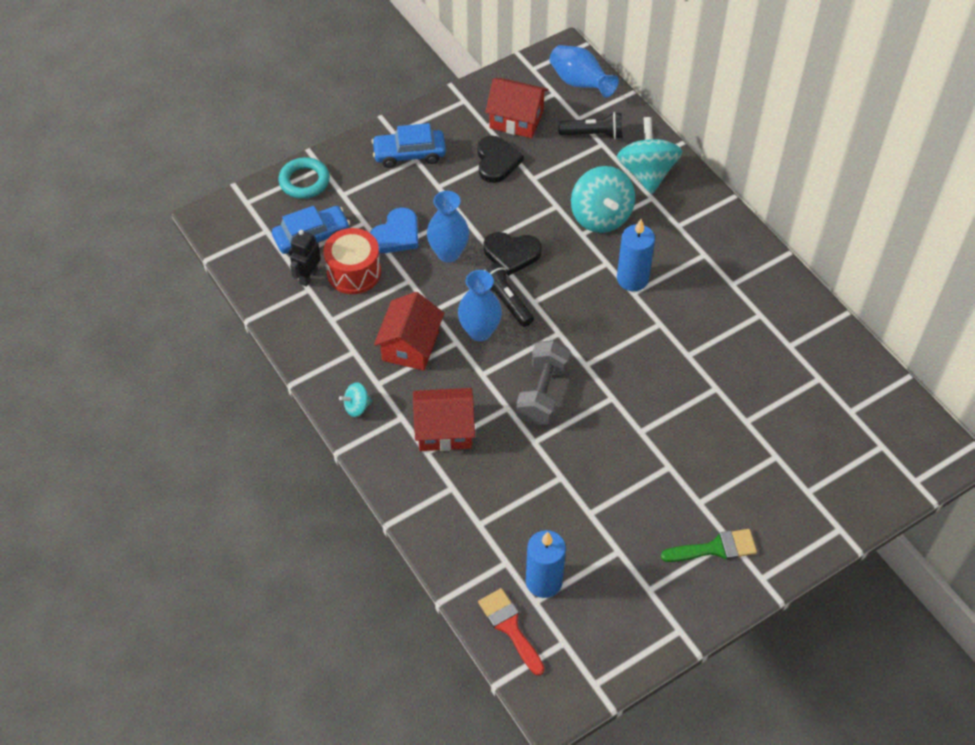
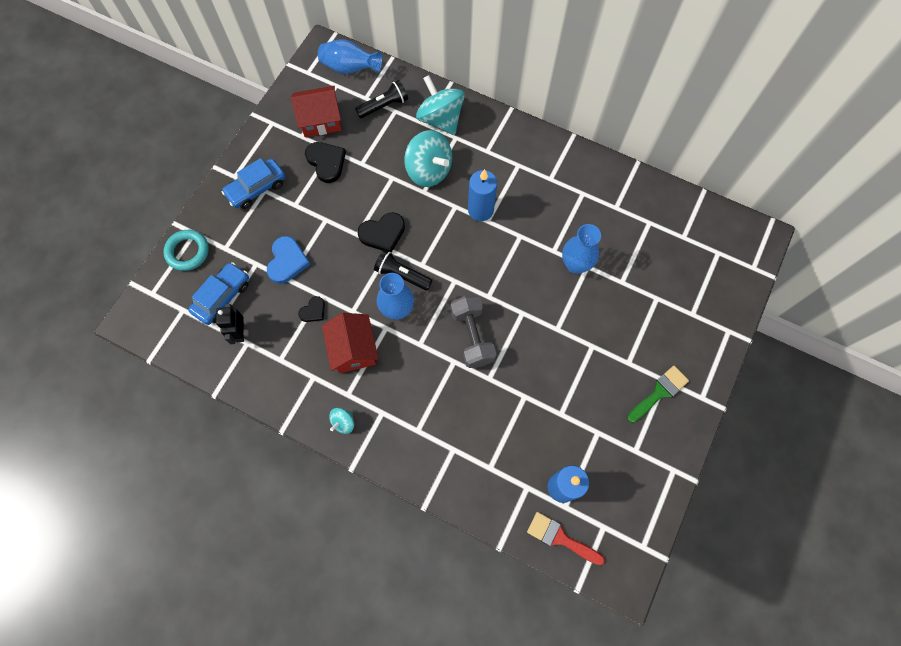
camera: 30 degrees left, 15 degrees up
(354, 272) = (273, 310): red drum -> none
(393, 292) = (313, 311): none -> black heart
(444, 430) = (419, 405): red house -> none
(448, 253) = (336, 257): blue vase -> blue vase (575, 264)

